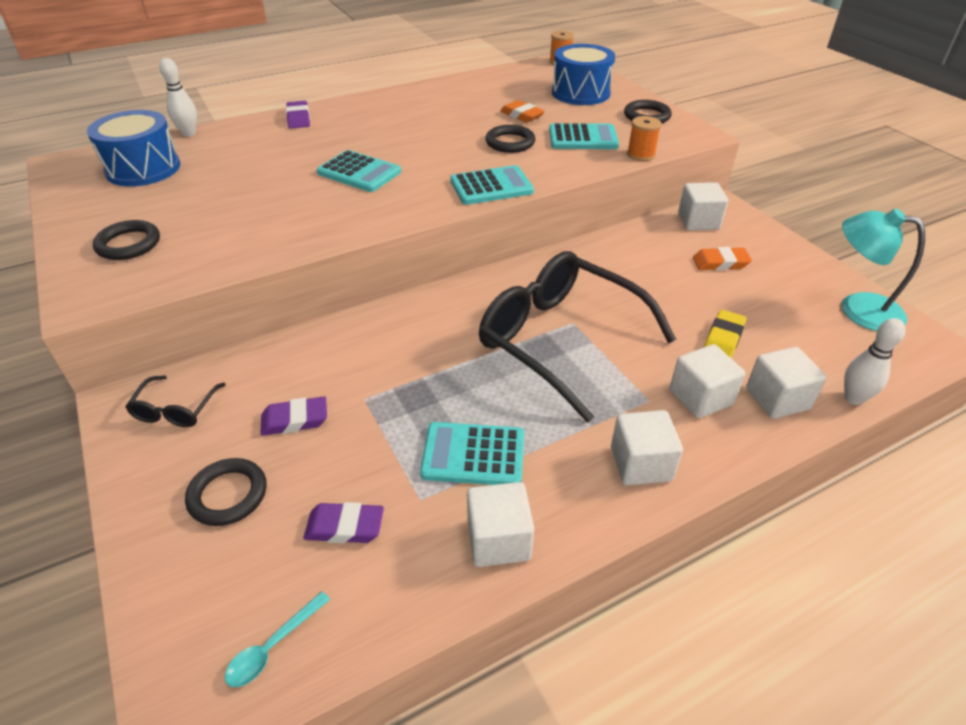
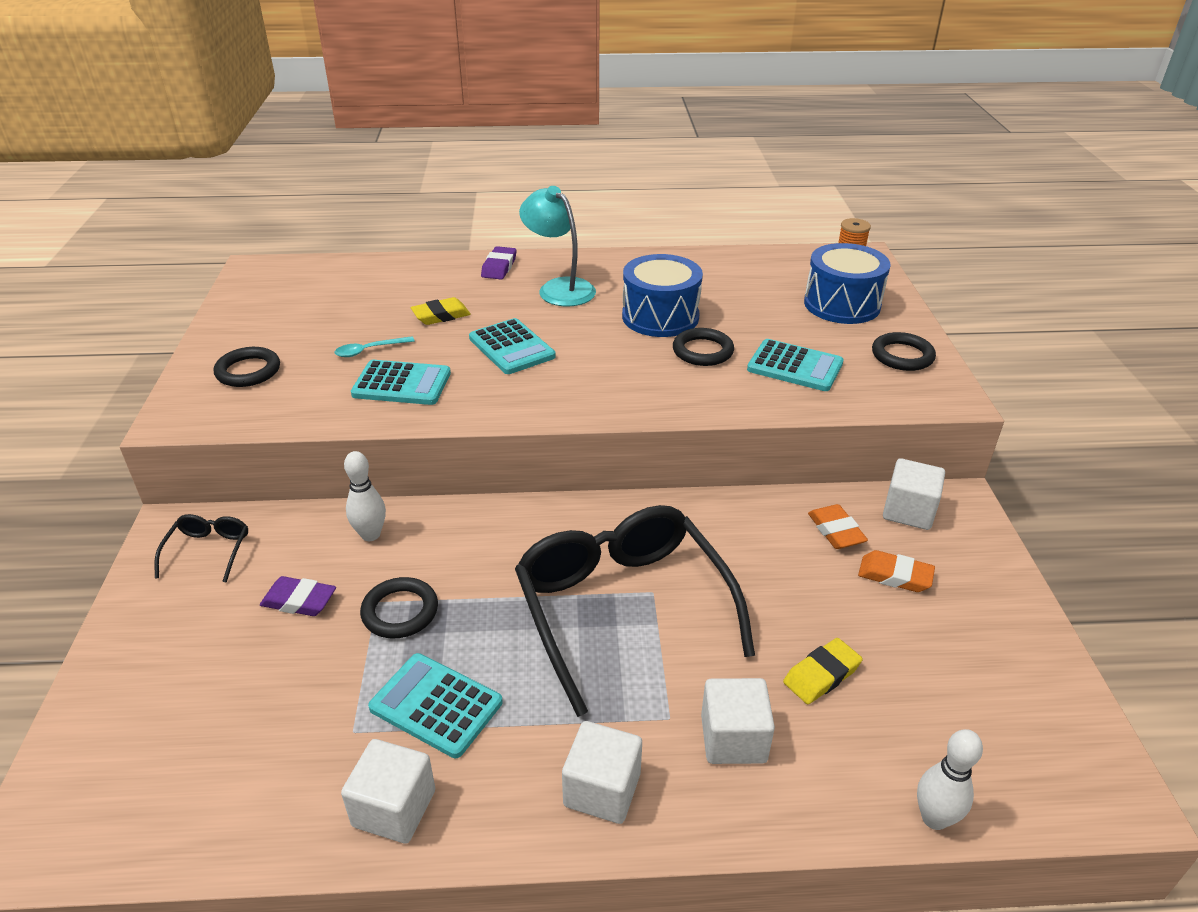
camera: 25 degrees right, 5 degrees down
(143, 169) = (316, 291): blue drum -> blue drum (660, 317)
(176, 410) = (208, 551): black glasses -> black glasses turned 150 degrees clockwise
(189, 133) = (383, 261): white bowling pin -> white bowling pin (370, 535)
(228, 495) = (194, 654): black ring -> black ring (400, 611)
(273, 646) = (131, 819): turquoise spoon -> turquoise spoon (369, 350)
(278, 163) = (441, 315): none -> yellow eraser
(345, 527) = (267, 730): purple eraser -> none
(491, 187) = (637, 402): turquoise calculator -> turquoise calculator (402, 384)
(521, 115) = (744, 318): orange eraser -> orange eraser (836, 531)
(641, 155) = (850, 407): orange spool -> none
(777, 399) = (829, 778): white cube -> none
(858, 309) = (1041, 701): turquoise lamp -> turquoise lamp (559, 288)

